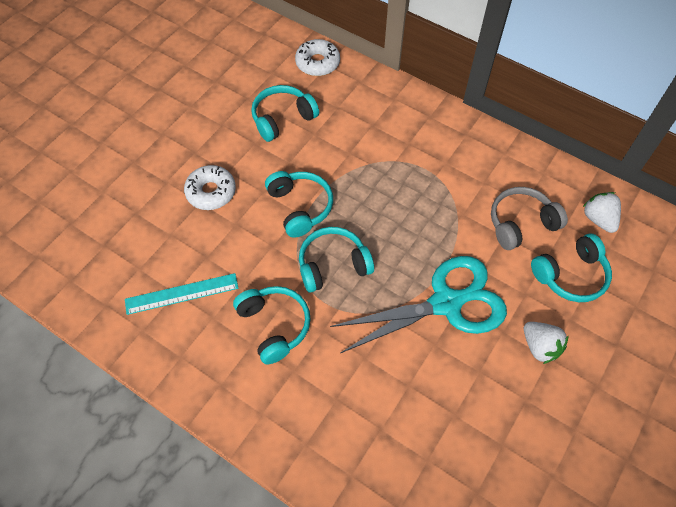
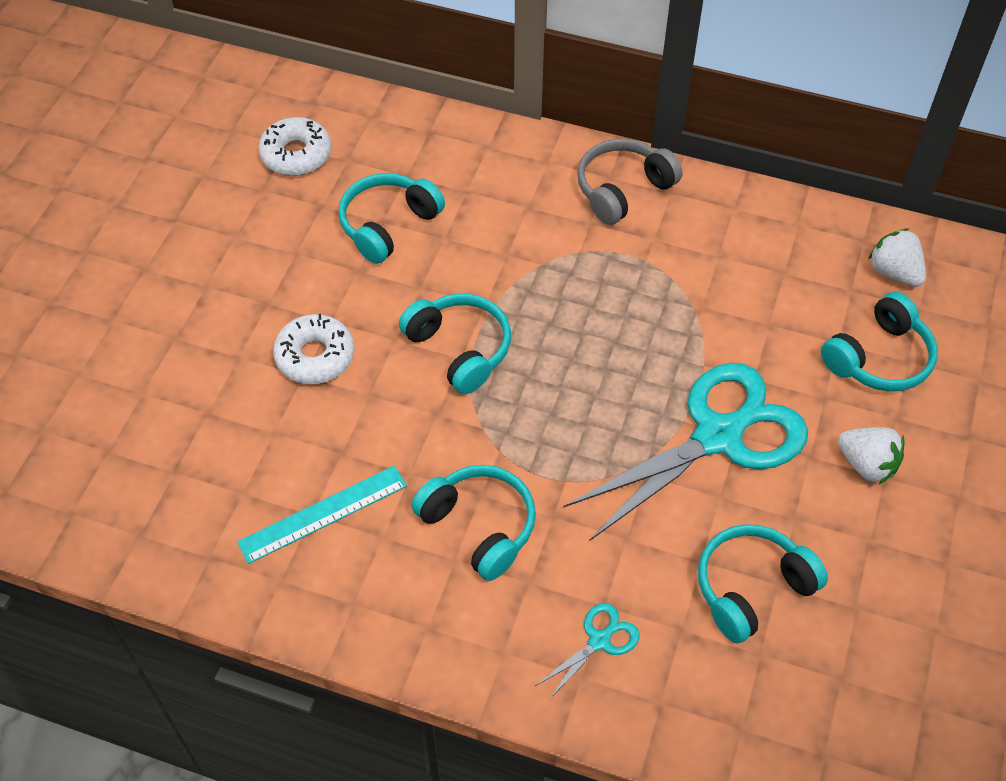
camera: 15 degrees left, 5 degrees down
(317, 63) = (414, 131): white donut -> white donut (296, 155)
(325, 422) = (600, 640): none -> turquoise scissors
(333, 265) = (537, 421): turquoise headphones -> turquoise headphones (752, 588)
(521, 223) = (788, 302): grey headphones -> grey headphones (623, 189)

